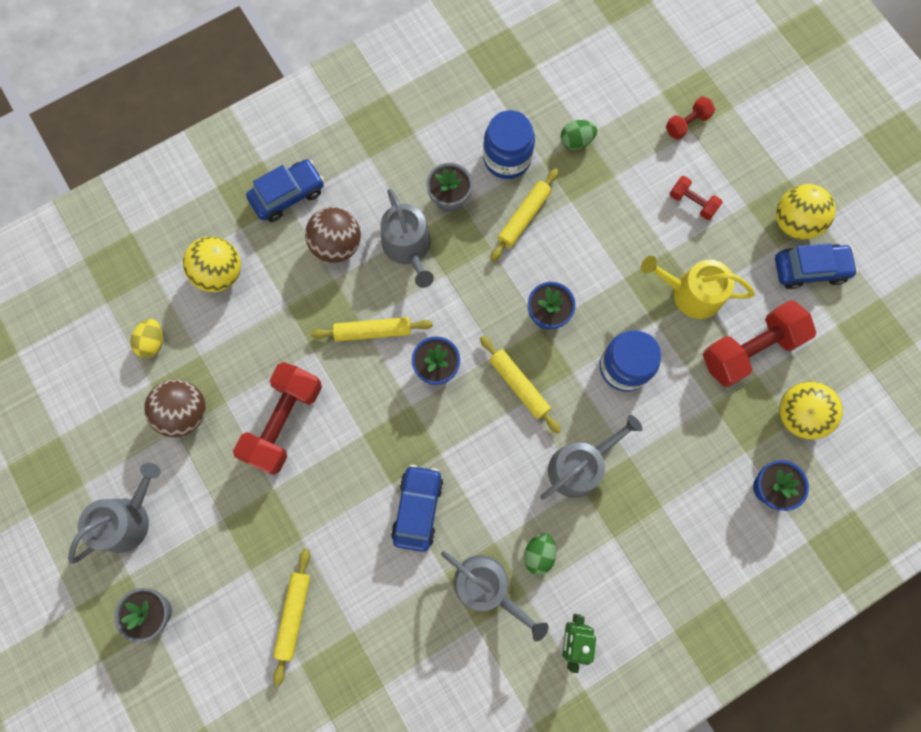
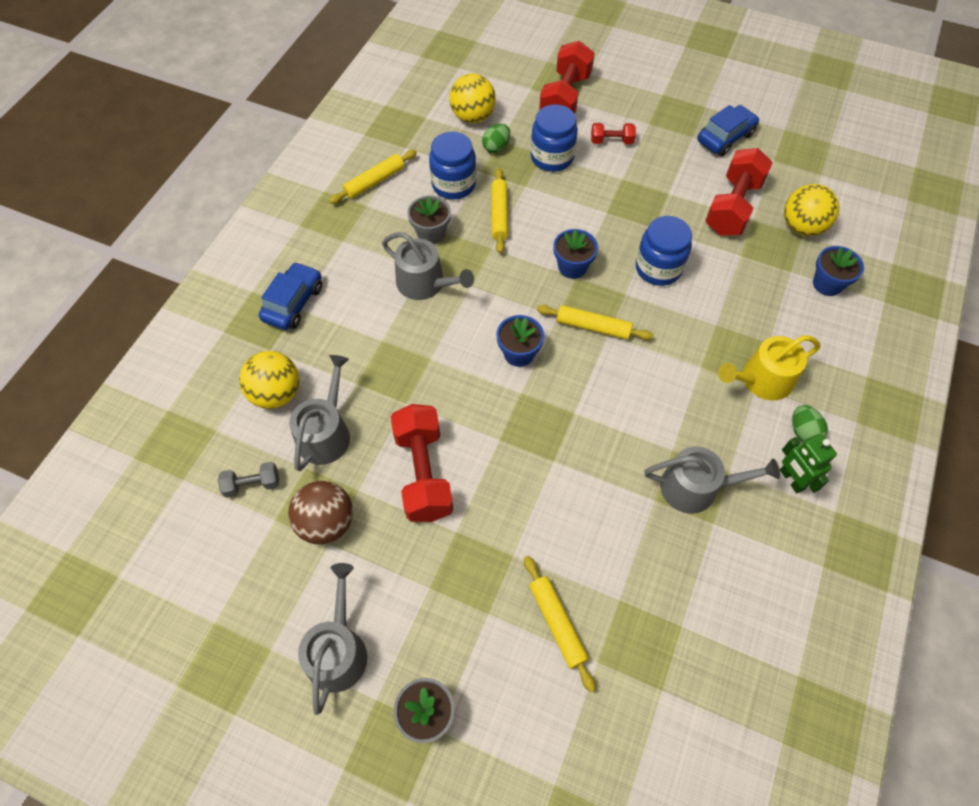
camera: 35 degrees left, 15 degrees down
(153, 342) = (252, 484): yellow egg -> grey dumbbell
(337, 245) = (364, 315): brown ball -> none
(373, 331) = (445, 359): yellow rolling pin -> yellow rolling pin (374, 182)
(418, 508) = (591, 465): blue car -> none
(538, 554) = (712, 435): green egg -> green egg (803, 431)
(580, 466) = (686, 353): grey watering can -> grey watering can (326, 433)
(620, 185) = (552, 157): none -> blue jar
(687, 124) = (565, 98): red dumbbell -> red dumbbell, size x2.00
(691, 293) = (661, 195): yellow watering can -> yellow watering can (761, 380)
(794, 223) = (689, 117): yellow ball -> yellow ball (472, 117)

